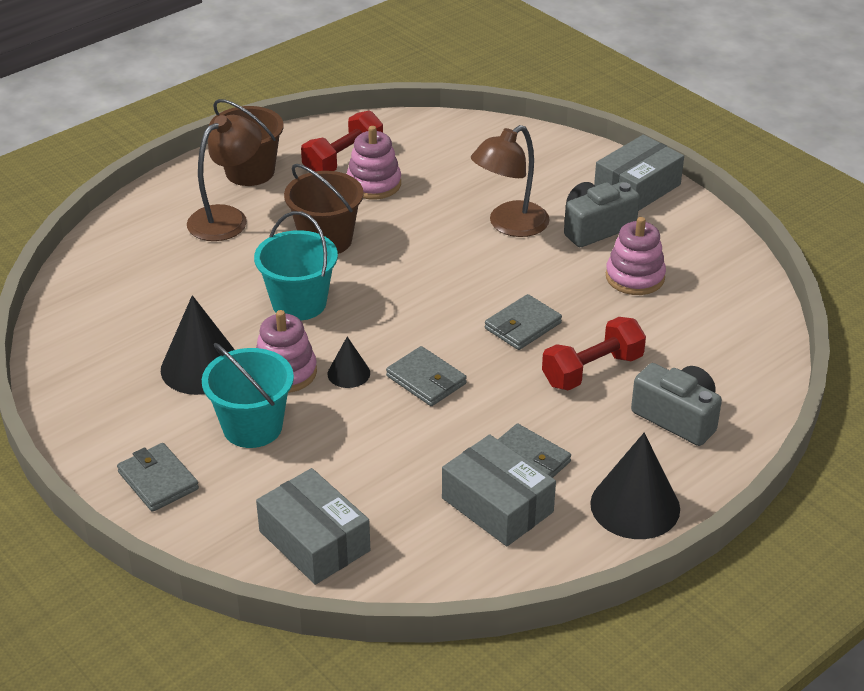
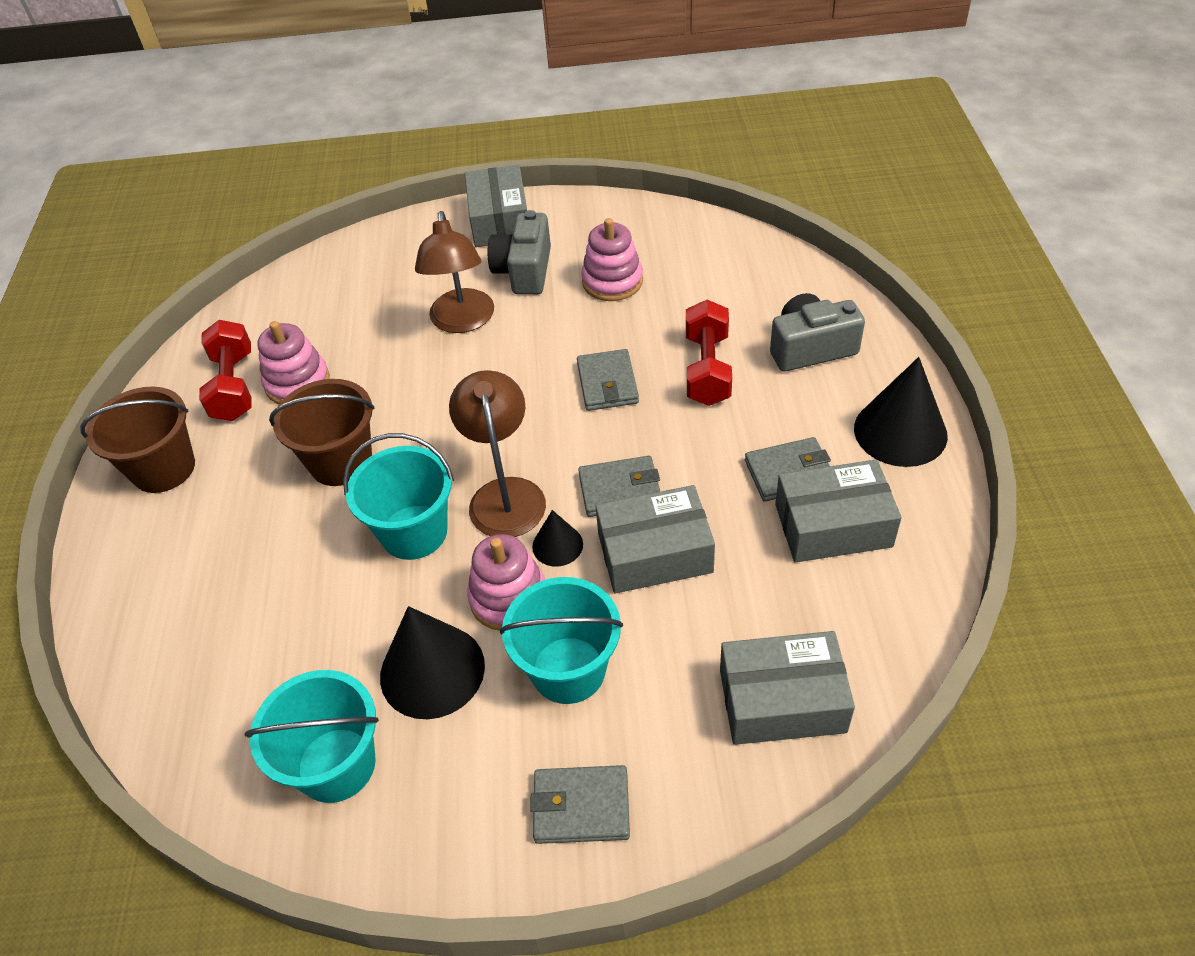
camera: 50 degrees left, 10 degrees up
(105, 362) = (336, 765): none -> turquoise bucket
(227, 218) = (215, 525): brown lamp -> brown lamp (505, 494)
(385, 423) = (655, 553): none -> grey box

